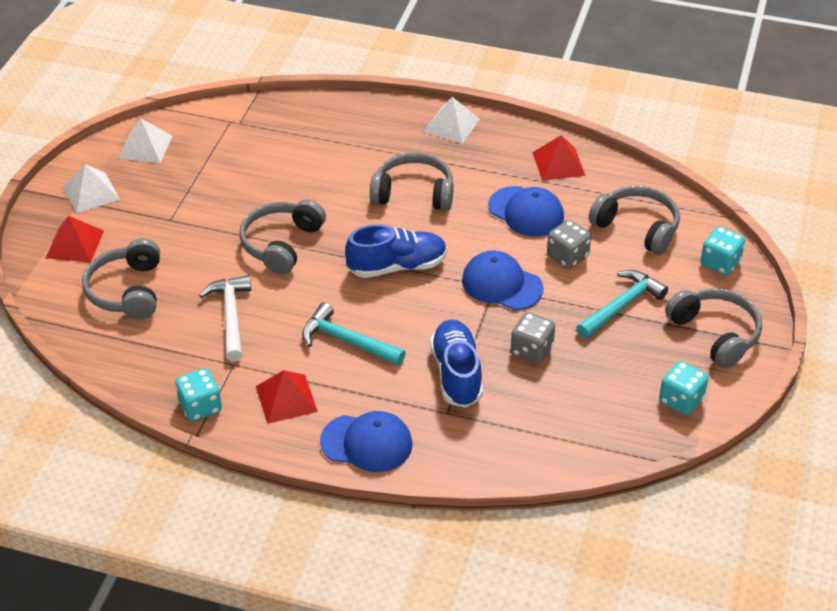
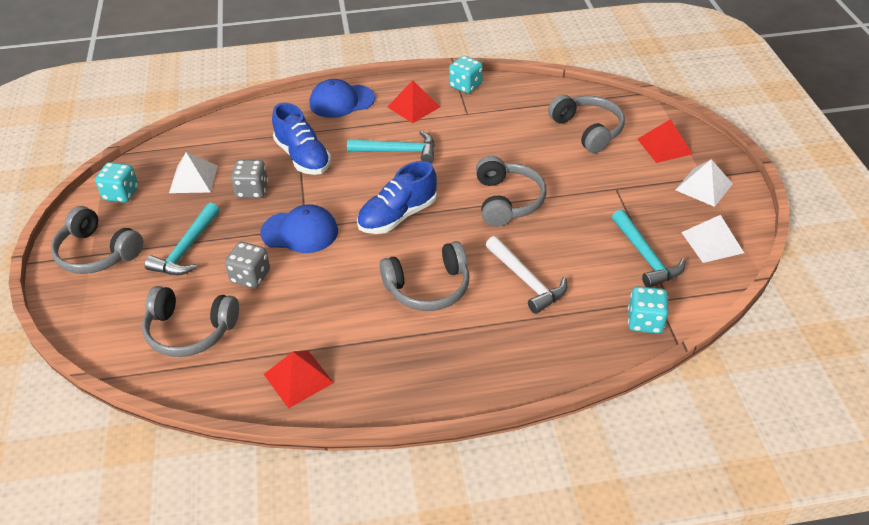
camera: 155 degrees right, 0 degrees up
(212, 155) = (645, 256): none -> turquoise hammer
(231, 316) = (496, 139): white hammer -> white hammer (526, 280)
(451, 125) = (441, 385): white pyramid -> white pyramid (193, 179)
(526, 212) = (308, 308): blue cap -> none
(720, 263) = (98, 321): turquoise dice -> turquoise dice (645, 321)

